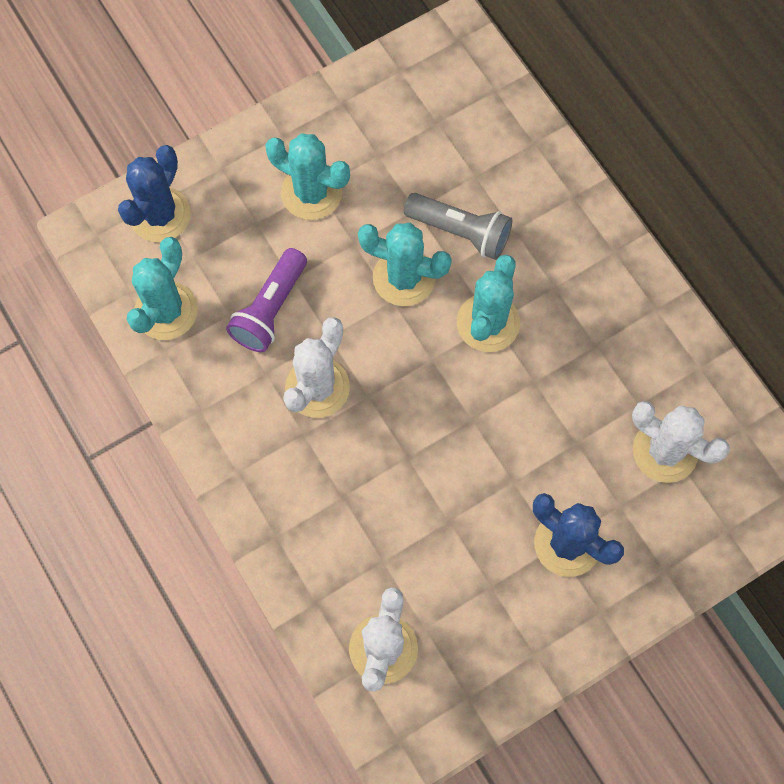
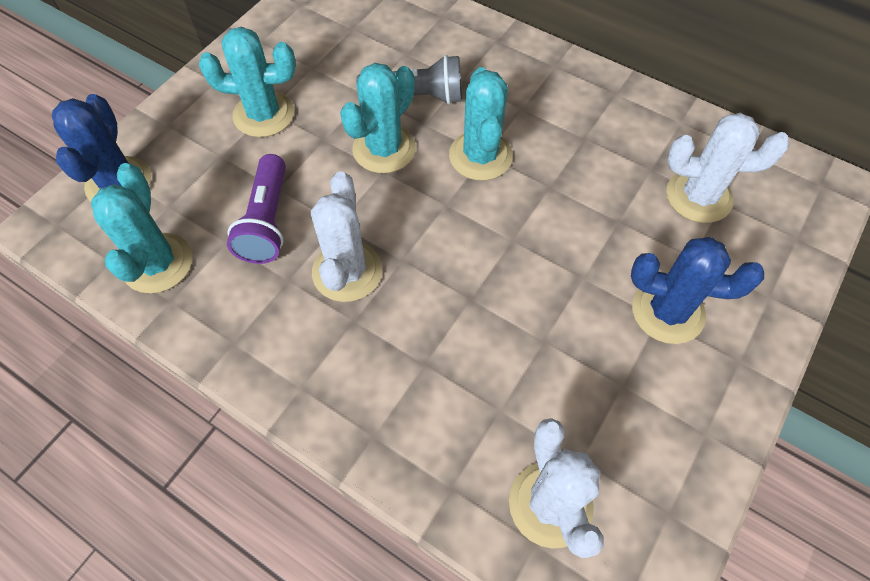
camera: 25 degrees left, 10 degrees down
(404, 278) = (384, 149): turquoise cactus -> turquoise cactus turned 45 degrees counterclockwise

